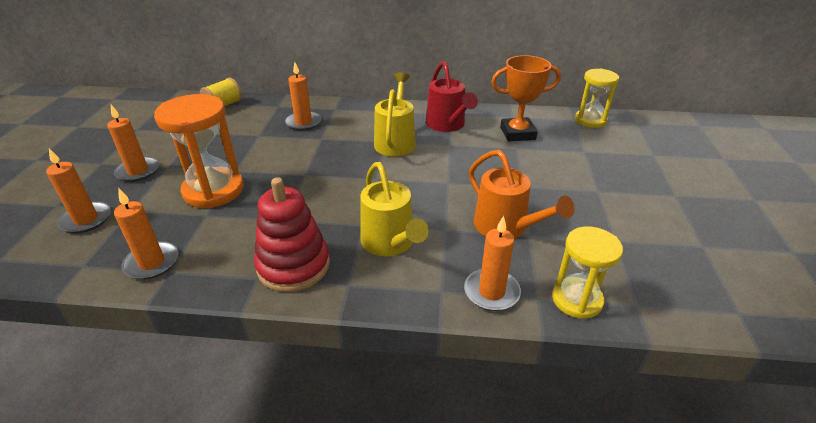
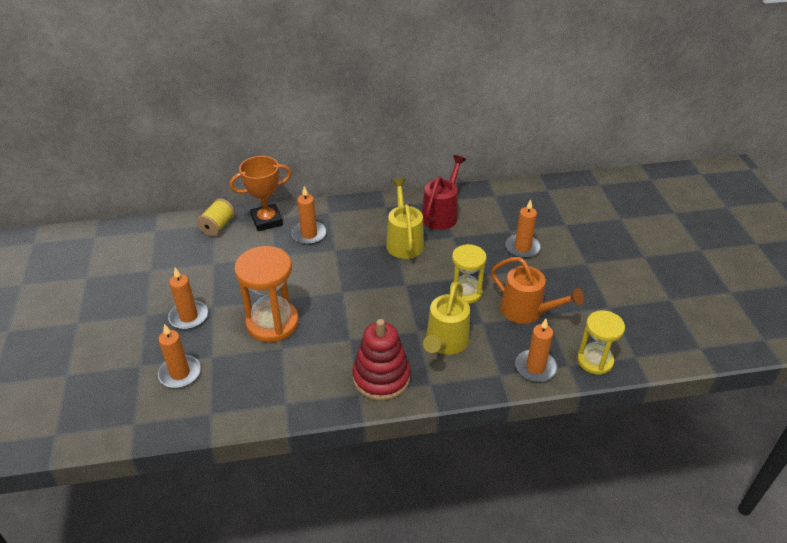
camera: 15 degrees left, 5 degrees up
(152, 263) = (267, 399): orange candle -> orange candle (522, 248)
(390, 243) = (445, 342): yellow watering can -> yellow watering can turned 60 degrees clockwise
(447, 125) = (441, 214): red watering can -> red watering can turned 120 degrees counterclockwise
(517, 133) = (505, 214): orange trophy -> orange trophy (267, 220)
(590, 120) = (561, 188): yellow hourglass -> yellow hourglass (465, 292)

